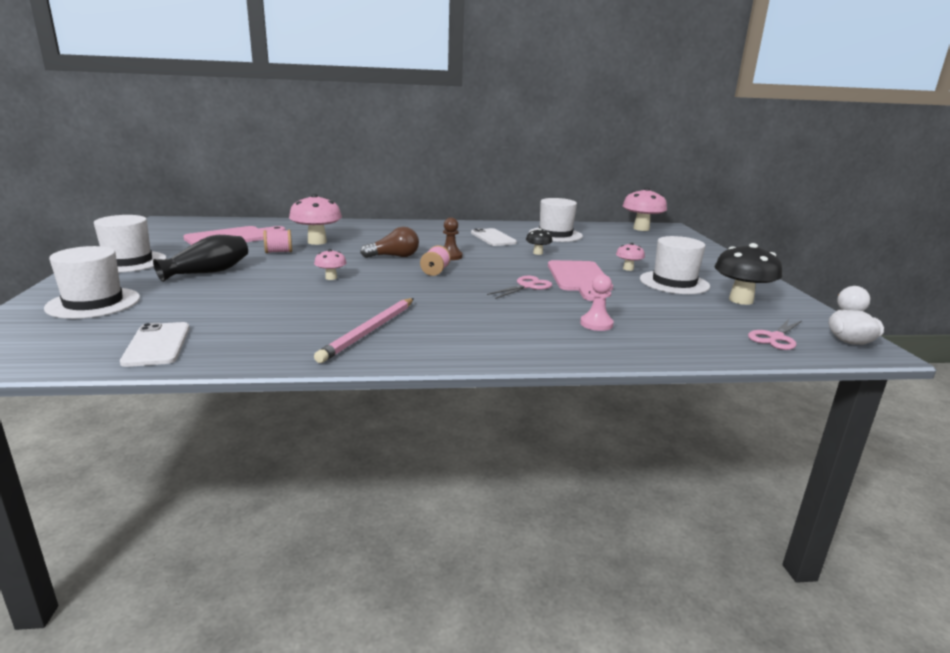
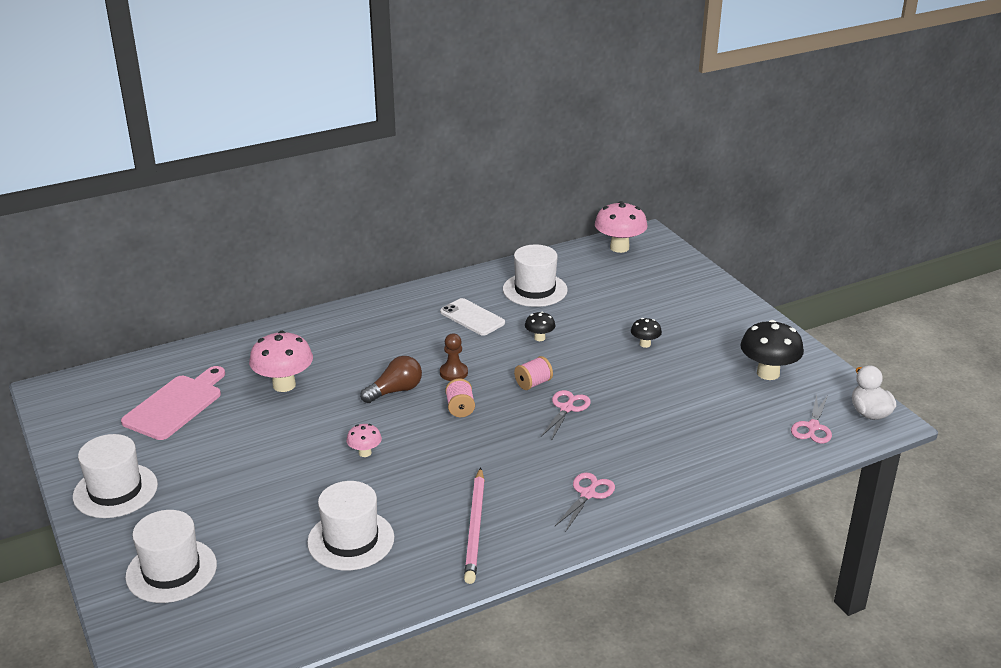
camera: 20 degrees left, 10 degrees up
(157, 345) = (307, 607): white phone -> none
(208, 272) = (227, 482): black vase -> none
(279, 252) = (261, 419): pink spool -> pink spool (533, 383)
(499, 333) = (587, 494): none -> pink scissors
(579, 278) = (608, 378): pink cutting board -> none
(596, 324) = (661, 453): pink pawn -> none
(628, 269) = (645, 344): pink mushroom -> black mushroom
(674, 283) = (698, 359): white hat -> white hat (351, 540)

